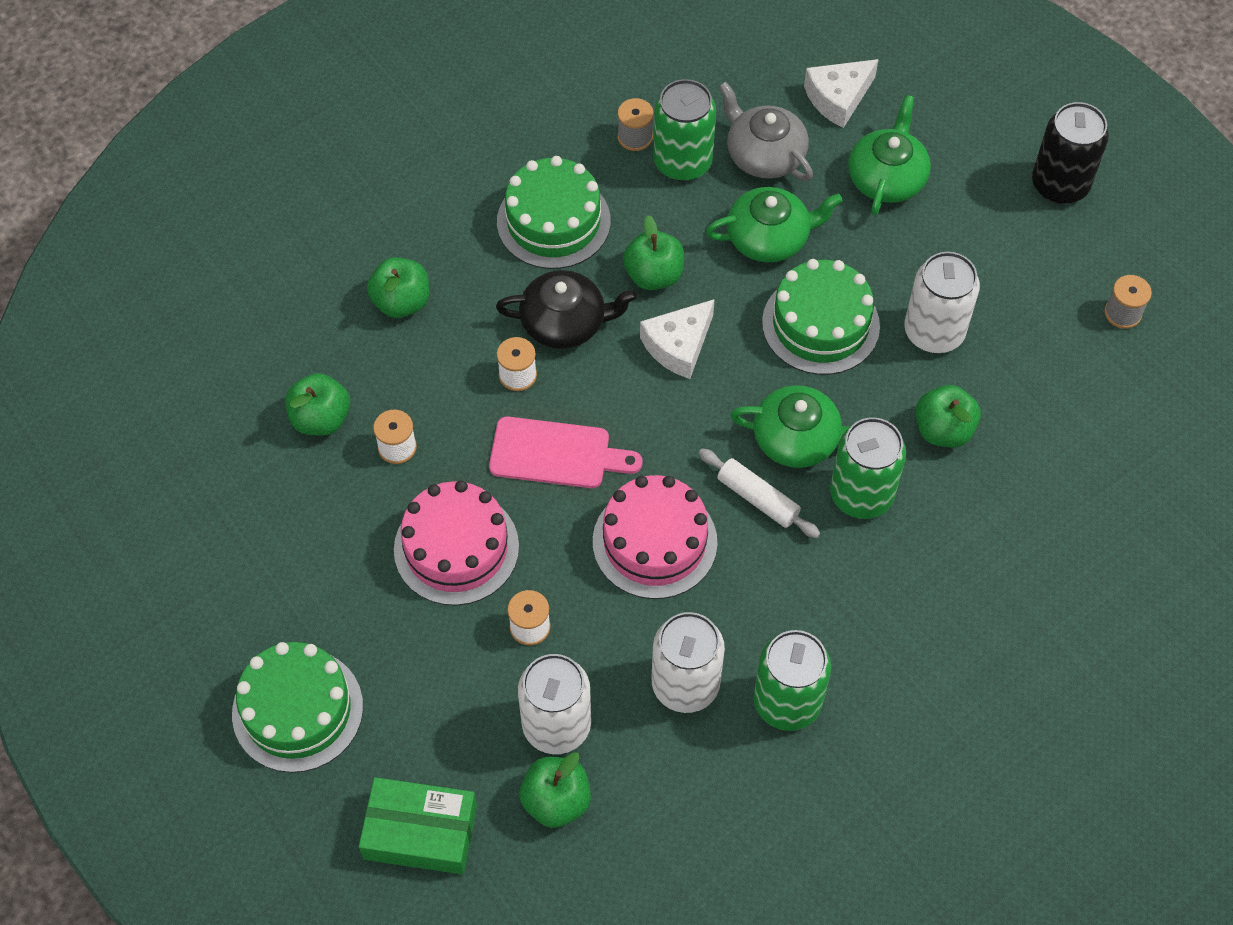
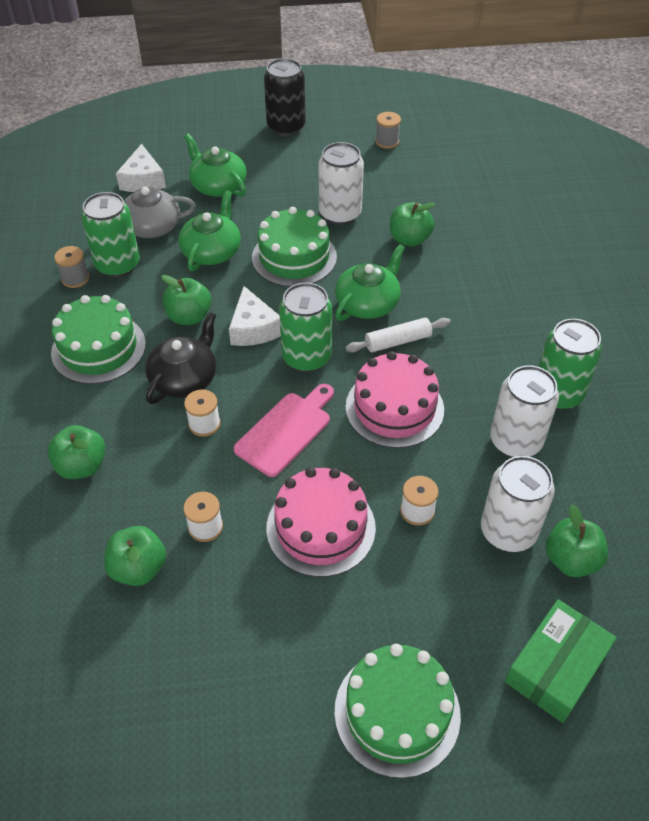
camera: 60 degrees left, 10 degrees down
(861, 495) = (428, 293): green can -> green can (306, 357)

